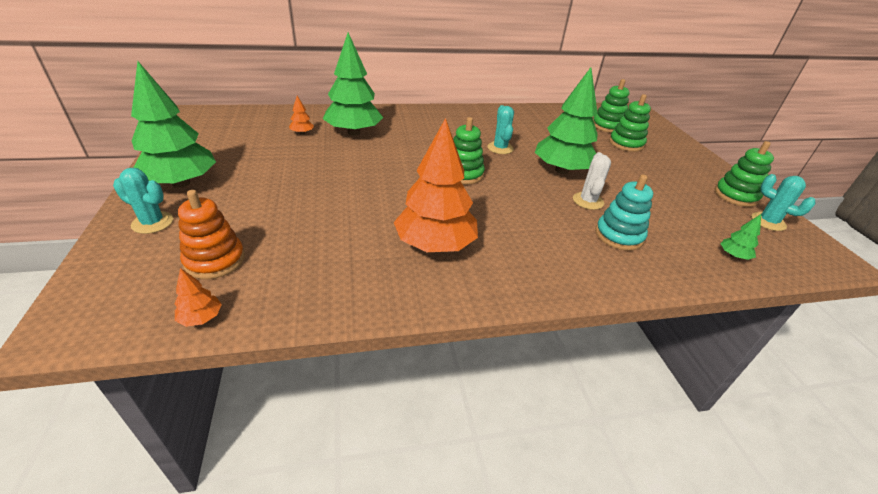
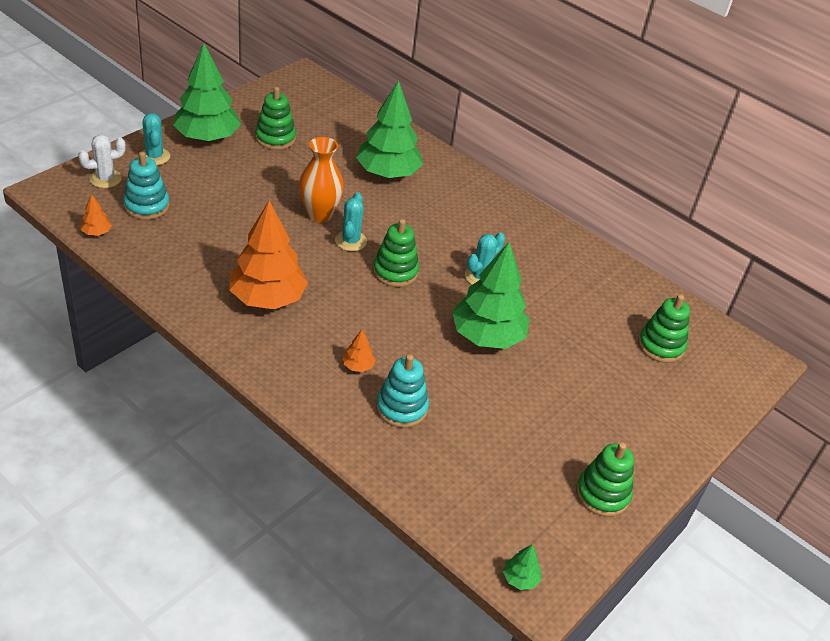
camera: 50 degrees right, 5 degrees up
(215, 260) = (146, 206): orange stacking toy -> turquoise stacking toy
(302, 133) = (348, 147): orange tree -> orange tree (358, 366)
(361, 176) = (319, 214): none -> orange vase
(588, 201) = (444, 371): white cactus -> white cactus (105, 179)
(626, 144) = (627, 373): green stacking toy -> green stacking toy (275, 138)
(733, 256) = (454, 501): green tree -> green tree (520, 578)
(768, 222) = (566, 528): turquoise cactus -> turquoise cactus (350, 241)

